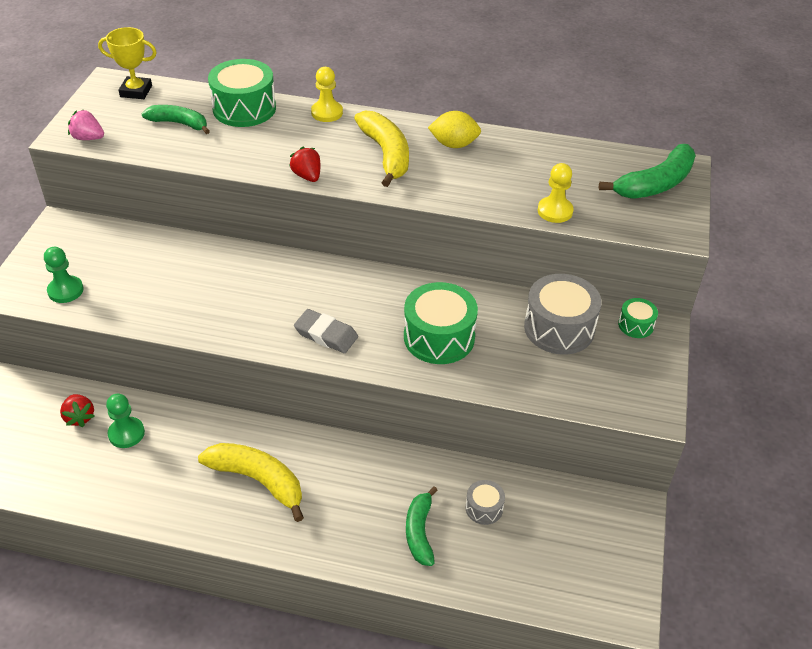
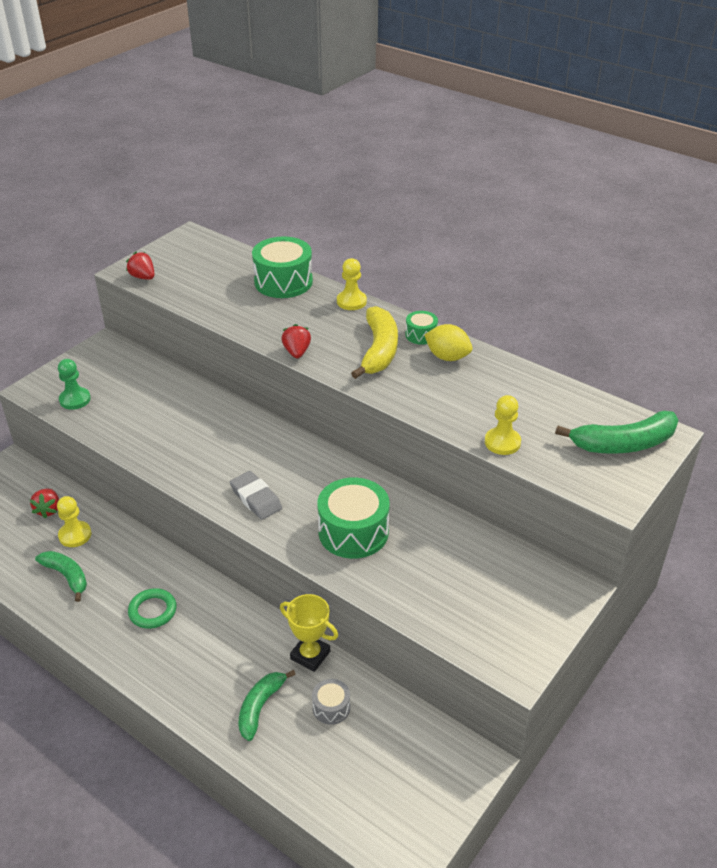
camera: 25 degrees right, 5 degrees down
(88, 138) = (143, 277): pink strawberry -> red strawberry
(126, 433) = (75, 535): green pawn -> yellow pawn
(136, 91) = (205, 248): yellow trophy -> yellow trophy (310, 655)
(179, 123) = (221, 282): green banana -> green banana (67, 576)
(258, 480) = (152, 611): yellow banana -> green ring
(559, 328) = (472, 559): grey drum -> none
(636, 325) = (552, 580): green drum -> green drum (421, 335)

